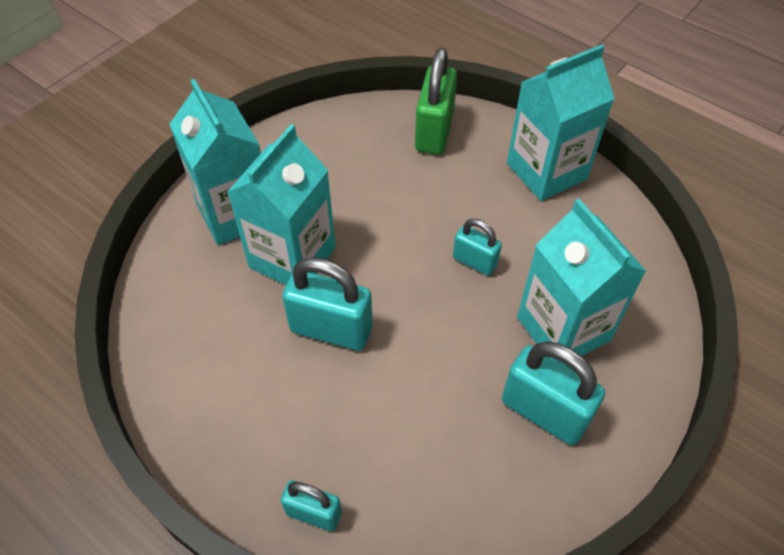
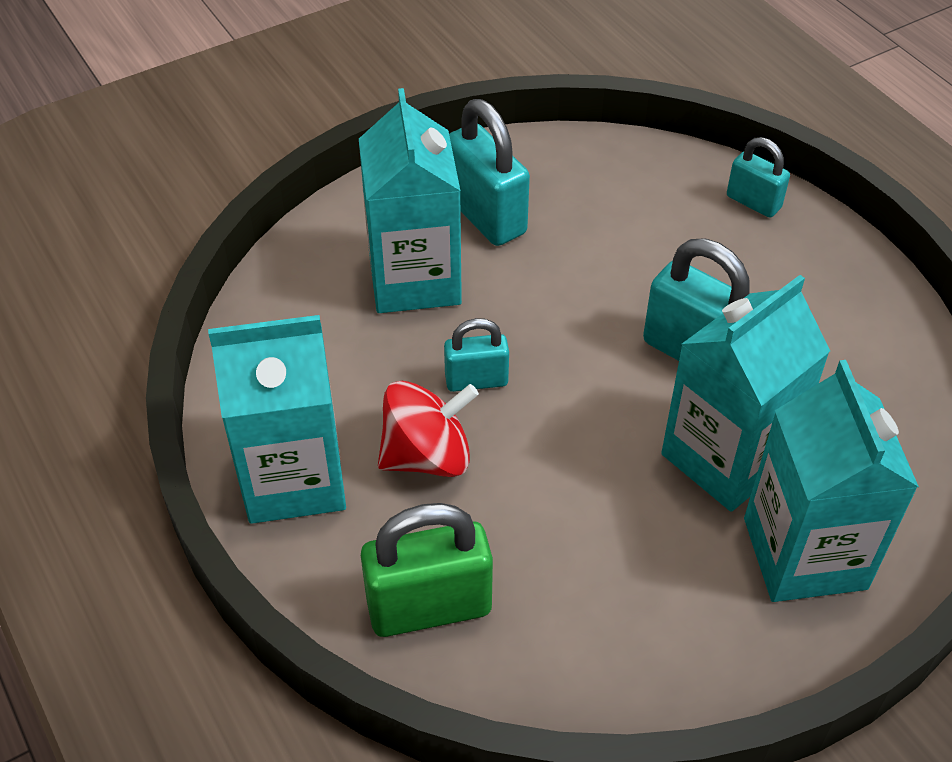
camera: 160 degrees left, 5 degrees down
(434, 132) = (429, 607): green padlock -> green padlock turned 45 degrees clockwise
(474, 261) = (476, 380): turquoise padlock -> turquoise padlock turned 60 degrees counterclockwise
(478, 205) = (427, 456): none -> red spinning top

